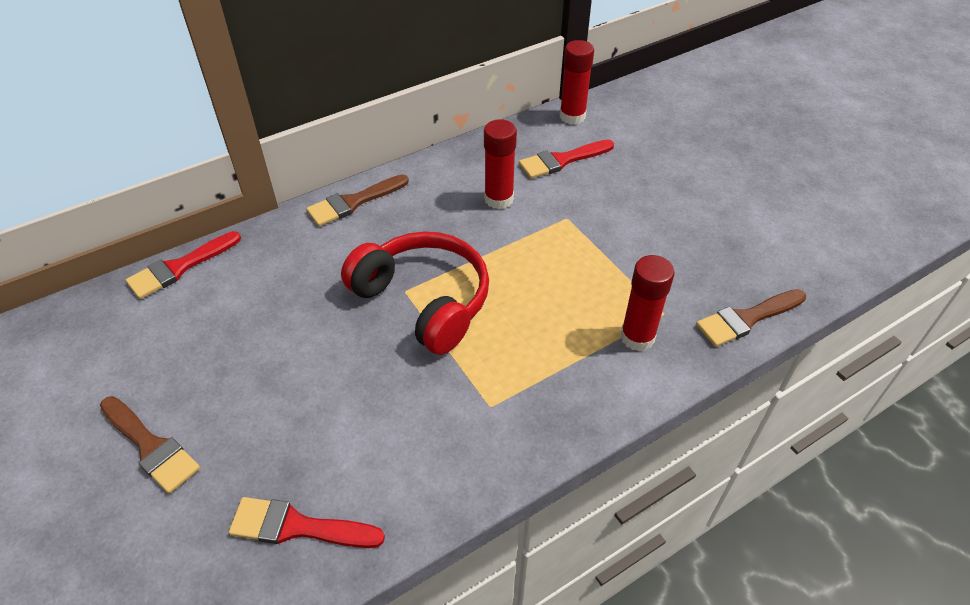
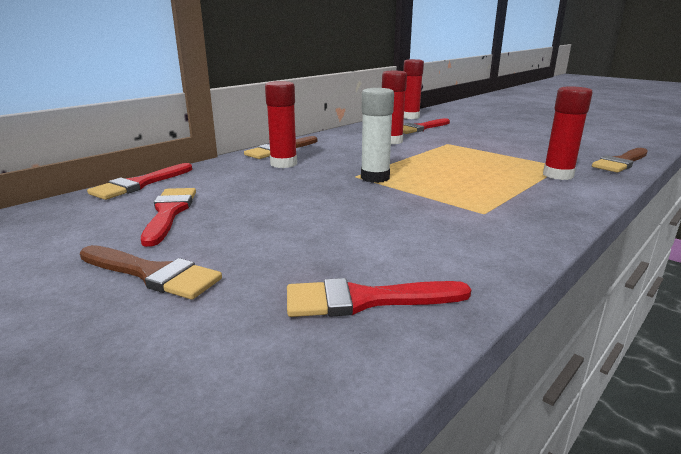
camera: 15 degrees left, 25 degrees down
(191, 339) = (169, 213): none -> red brush
(341, 244) = (283, 164): none -> red glue stick
(423, 301) = (375, 178): red headphones -> white glue stick

